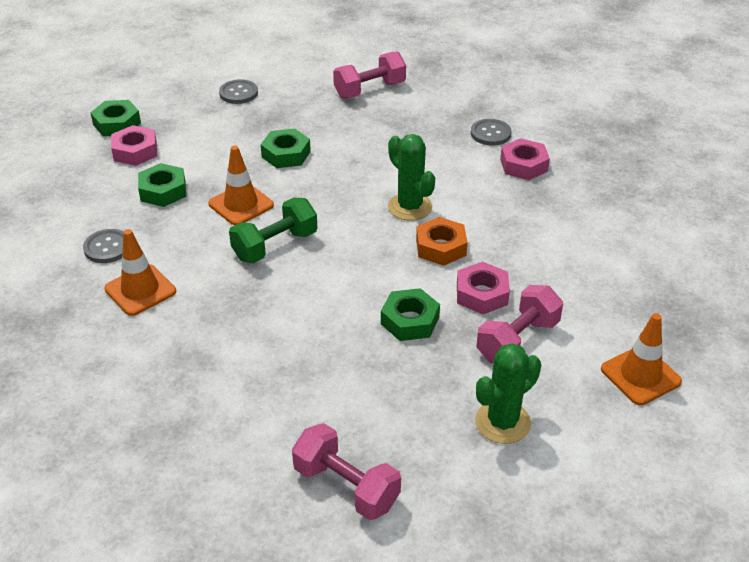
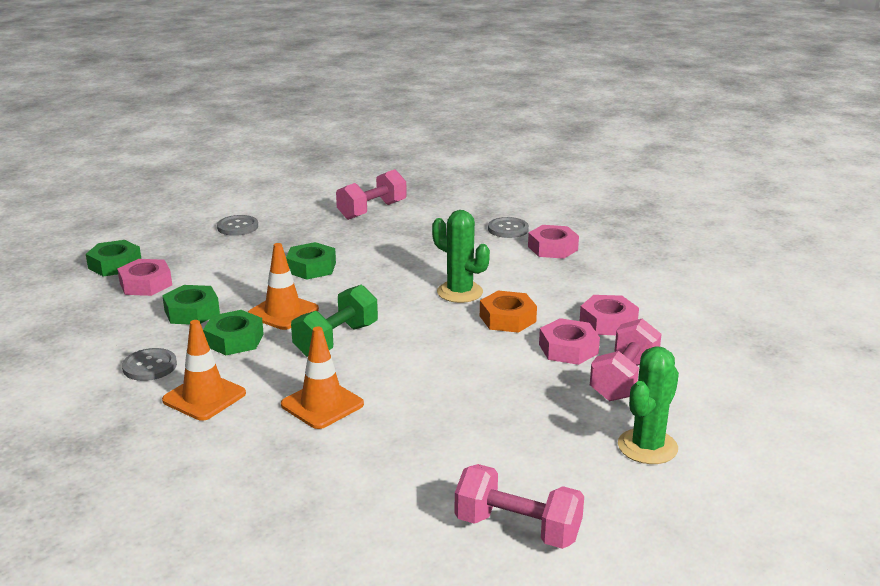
camera: 15 degrees left, 15 degrees down
(410, 321) = (508, 380): green nut -> green nut (234, 340)
(535, 268) = (608, 322): none -> pink nut
(640, 375) = (756, 389): orange traffic cone -> orange traffic cone (322, 404)

